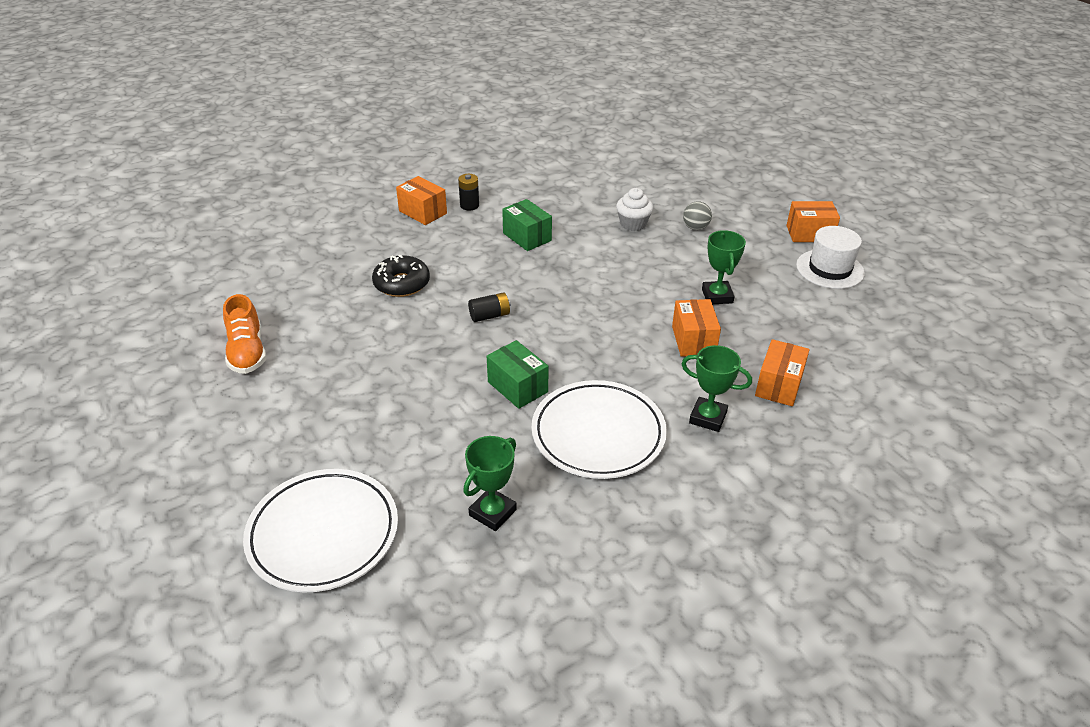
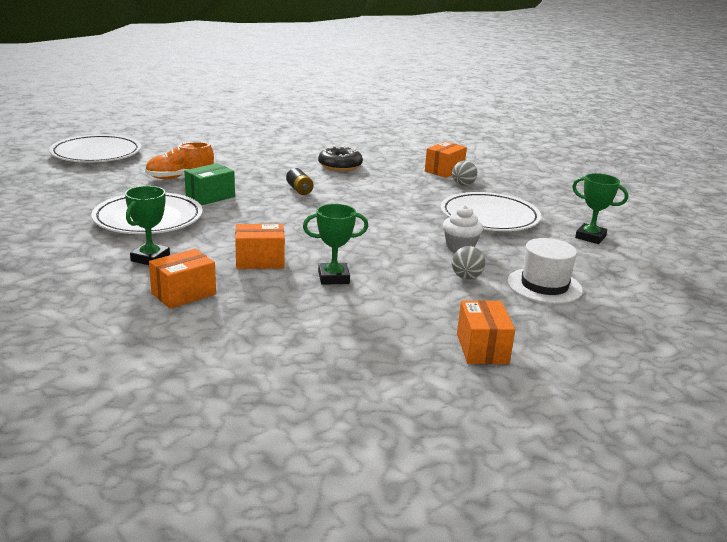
camera: 85 degrees right, 15 degrees down
(247, 352) = (262, 134): orange shoe -> orange shoe (180, 177)
(469, 205) = (463, 185): black battery -> grey ball
(492, 512) = (87, 188): green trophy -> green trophy (590, 237)
(527, 237) = (419, 203): green box -> none
(560, 201) = (489, 217): none -> white plate
(779, 385) = (184, 294): orange box -> orange box turned 60 degrees counterclockwise
(830, 269) = (399, 352): white hat -> white hat (544, 286)

